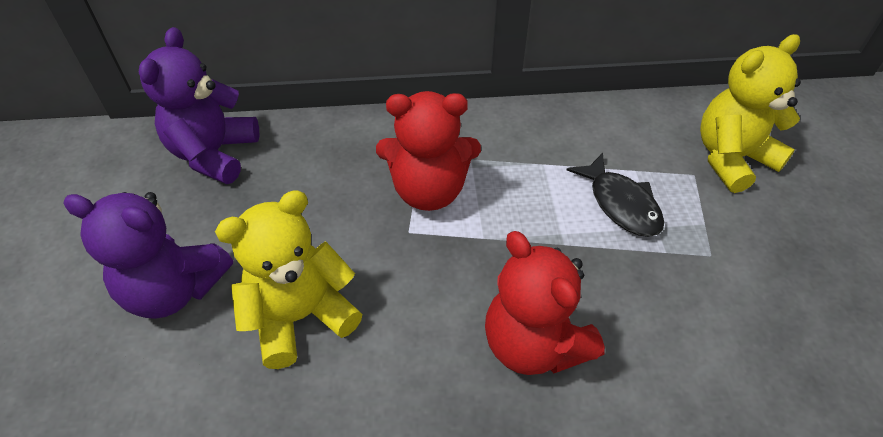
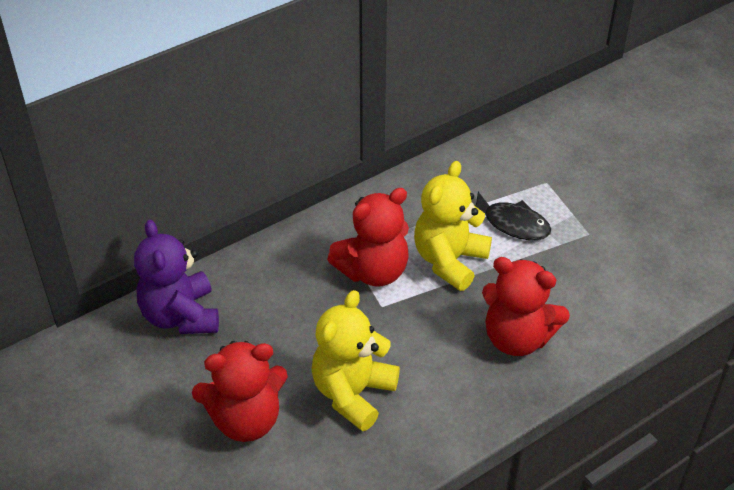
camera: 30 degrees left, 5 degrees down
(174, 289) = (246, 420): purple teddy bear -> red teddy bear
(731, 158) = (564, 160): yellow teddy bear -> yellow teddy bear (449, 261)

